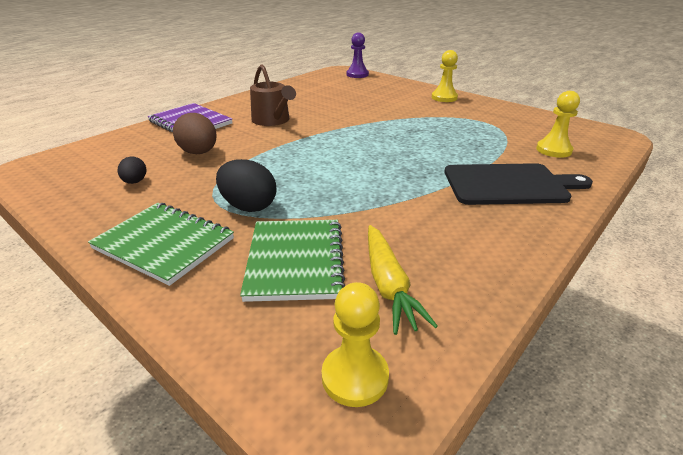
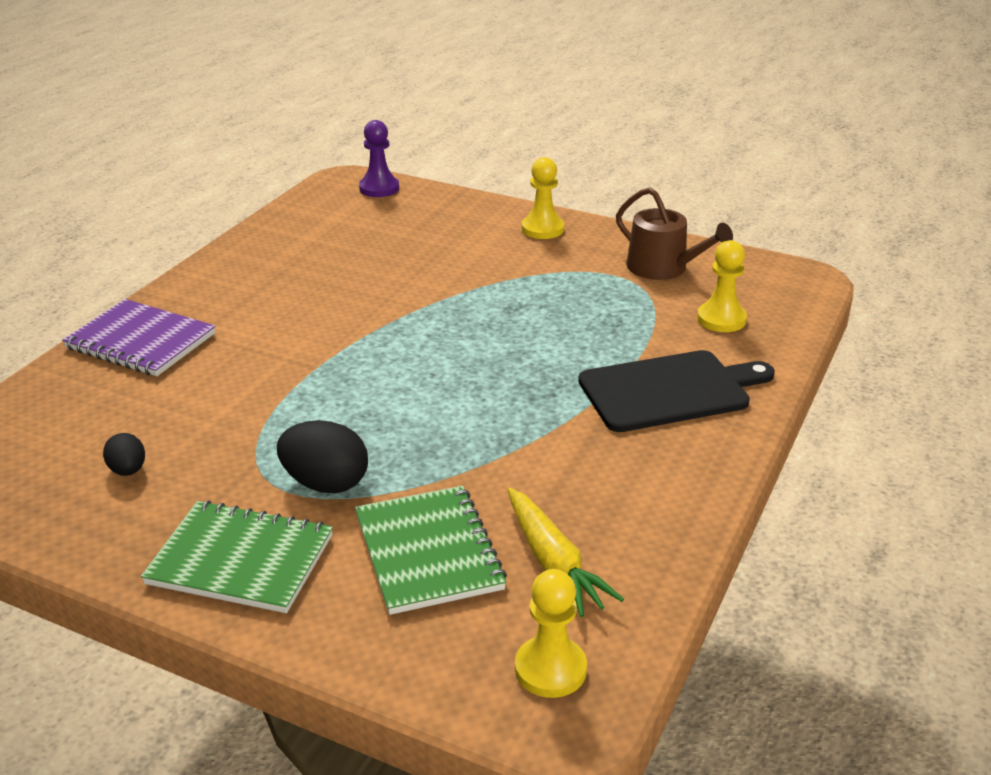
camera: 15 degrees left, 0 degrees up
(199, 153) = (195, 401): brown egg -> none
(273, 120) = (280, 317): brown watering can -> brown watering can (663, 268)

